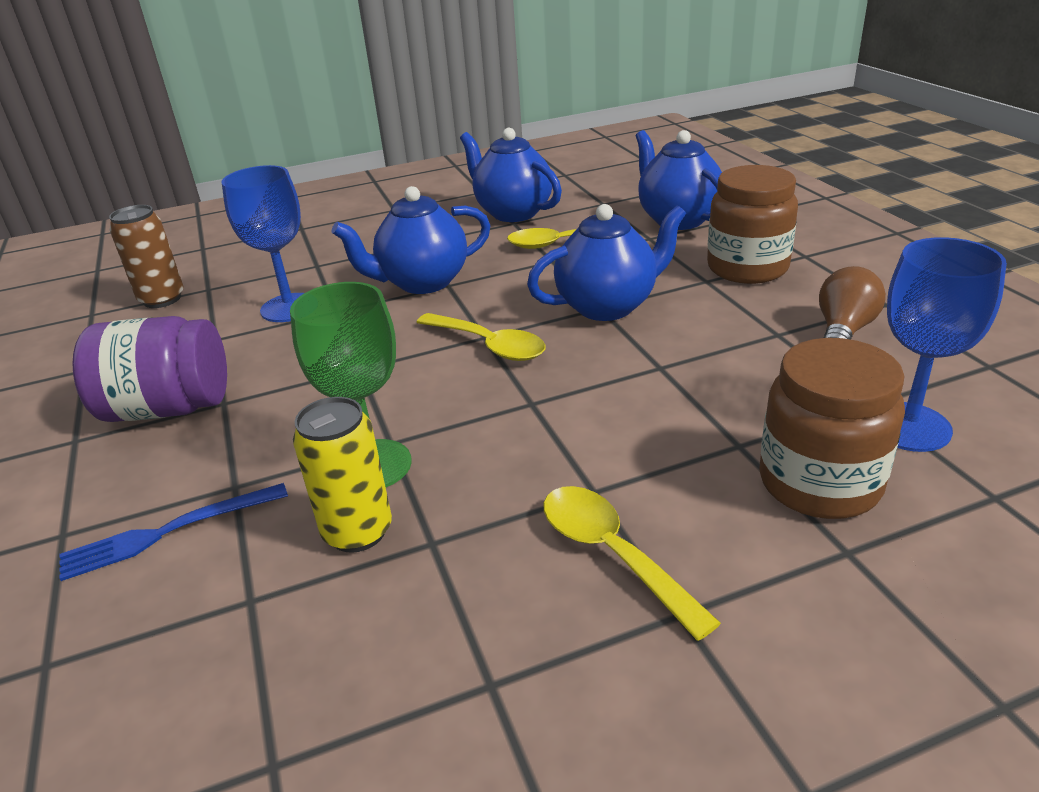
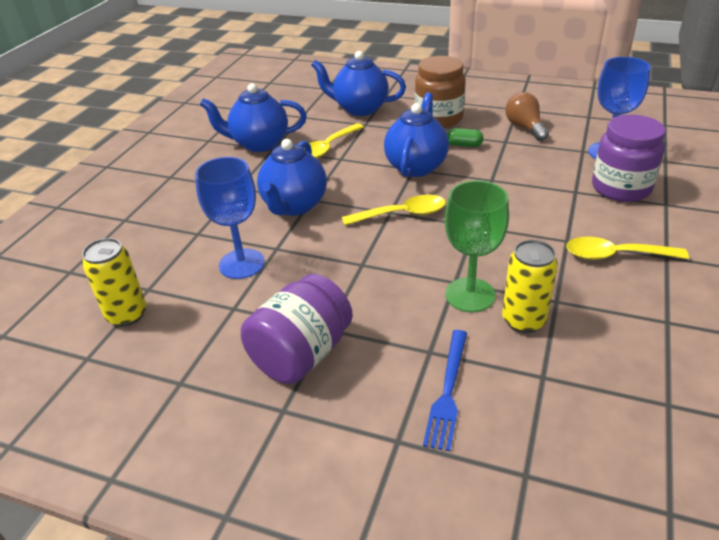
camera: 50 degrees left, 5 degrees up
(162, 299) = (127, 315): brown can -> yellow can
(712, 311) = (464, 145): none -> green capsule
(819, 483) = (621, 188): brown jar -> purple jar

